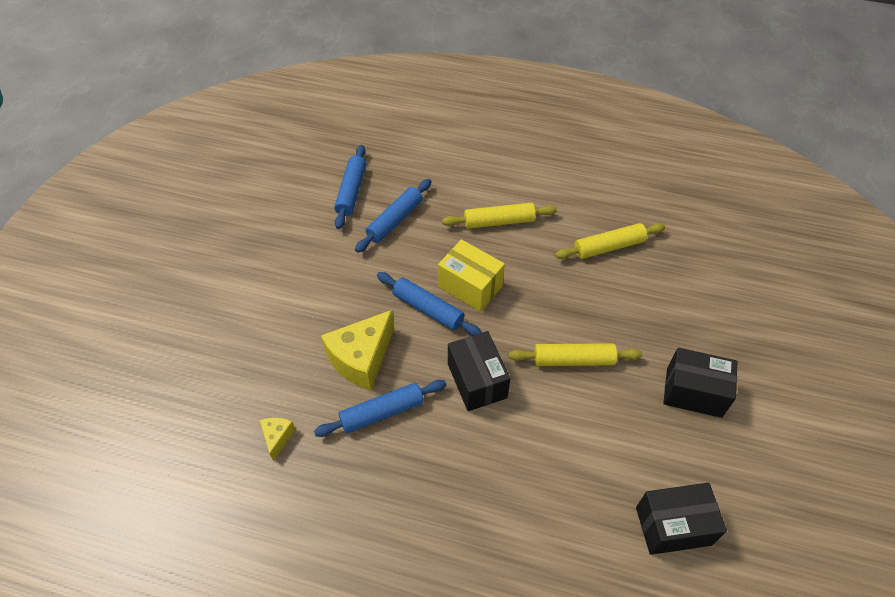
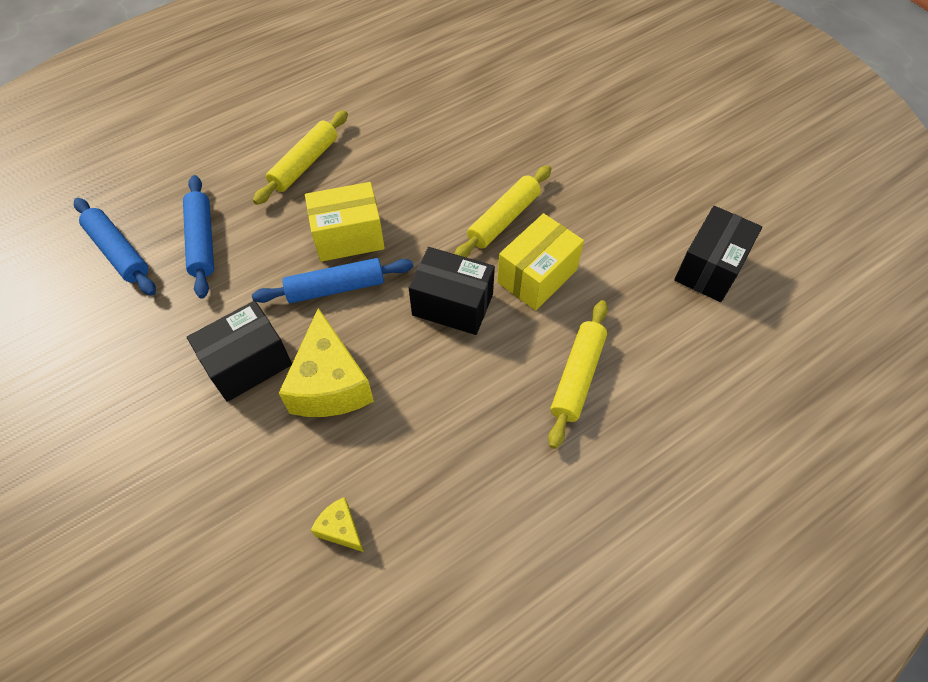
camera: 50 degrees left, 5 degrees up
(382, 412) = (408, 408): blue rolling pin -> none
(548, 414) = (537, 276): none -> yellow box
(609, 247) = (422, 111): yellow rolling pin -> yellow rolling pin (577, 376)
(693, 392) = (610, 166): black box -> black box (248, 363)

